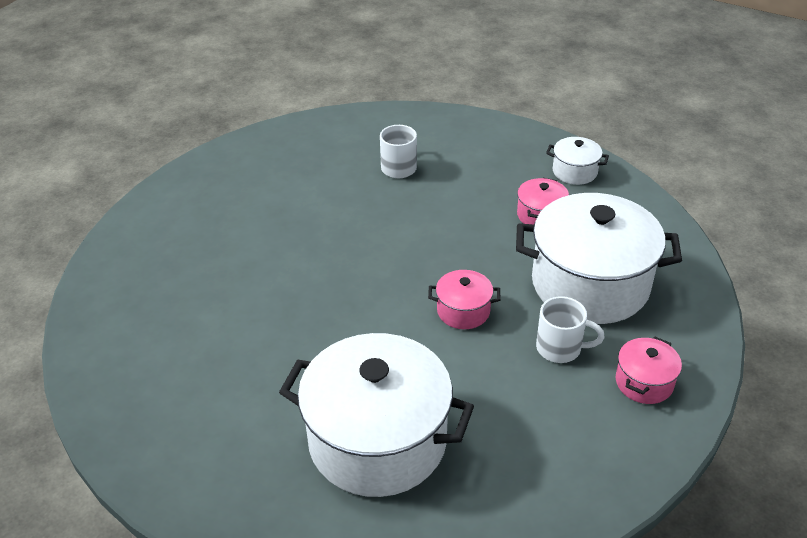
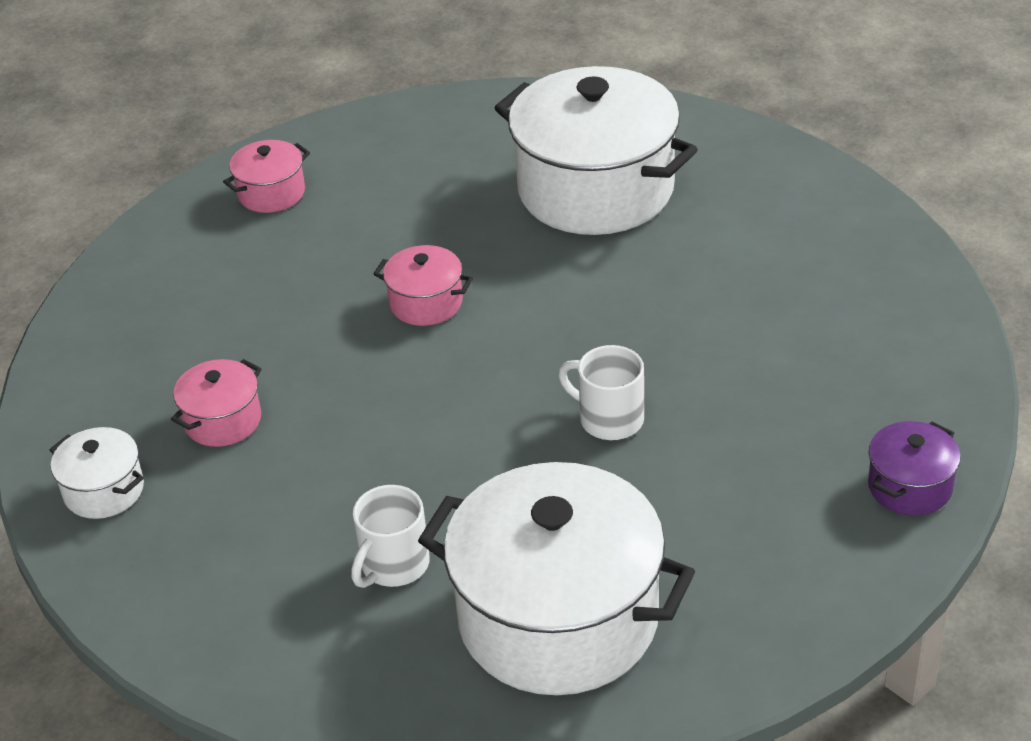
camera: 160 degrees left, 0 degrees up
(124, 252) = (910, 486): none -> purple pot
(560, 348) = (335, 241): white mug -> white mug (609, 419)
(590, 284) = (238, 306): white pot -> white pot (558, 619)

